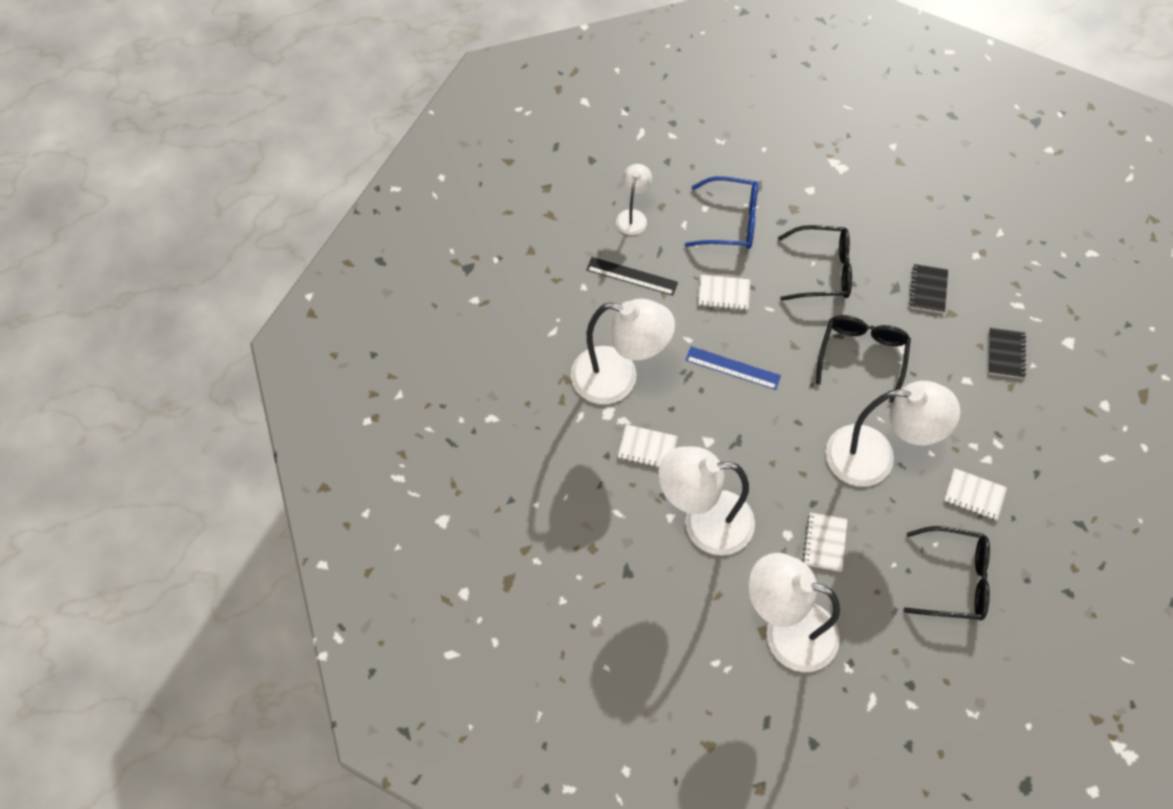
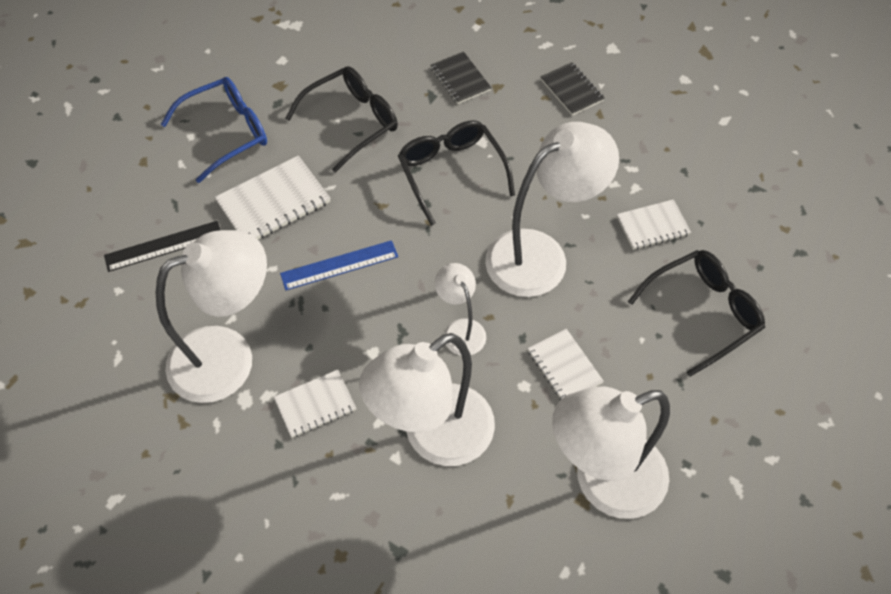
camera: 40 degrees left, 5 degrees down
(633, 216) = (120, 189): white lamp -> white lamp (460, 329)
(724, 293) = (273, 202): white notebook -> white notebook, size x1.56

